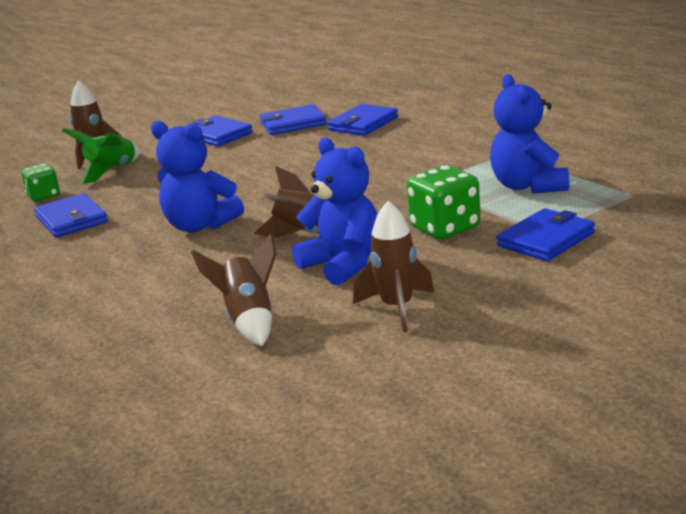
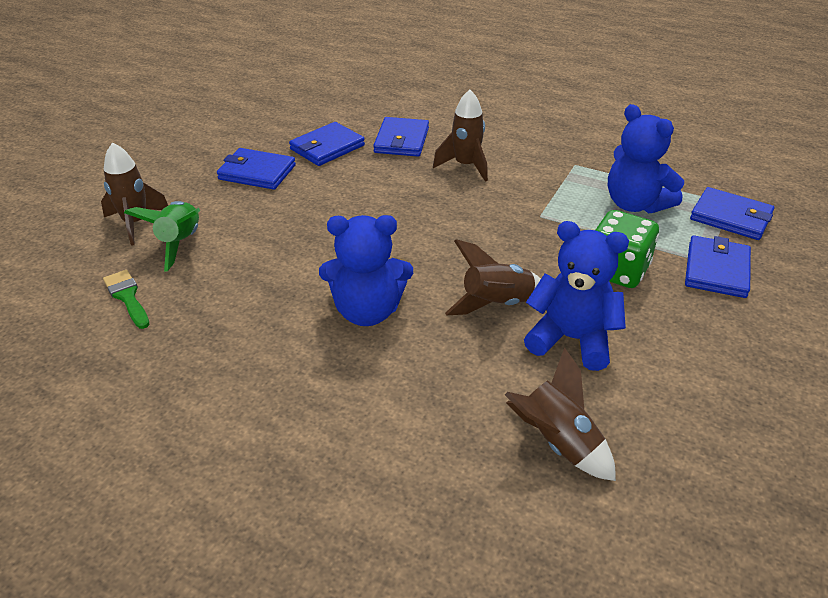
camera: 30 degrees left, 15 degrees up
(44, 196) = (127, 297): green dice -> green brush
(72, 219) = (201, 329): blue wallet -> blue wallet (731, 217)
(397, 308) = (680, 389): brown rocket -> brown rocket (465, 166)

